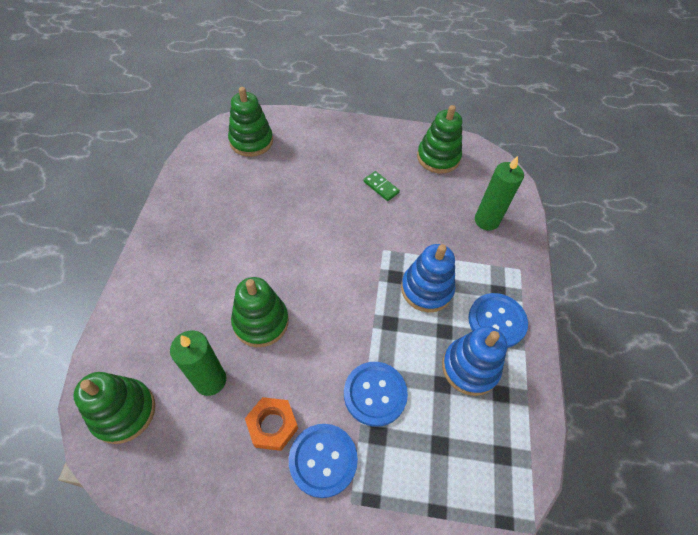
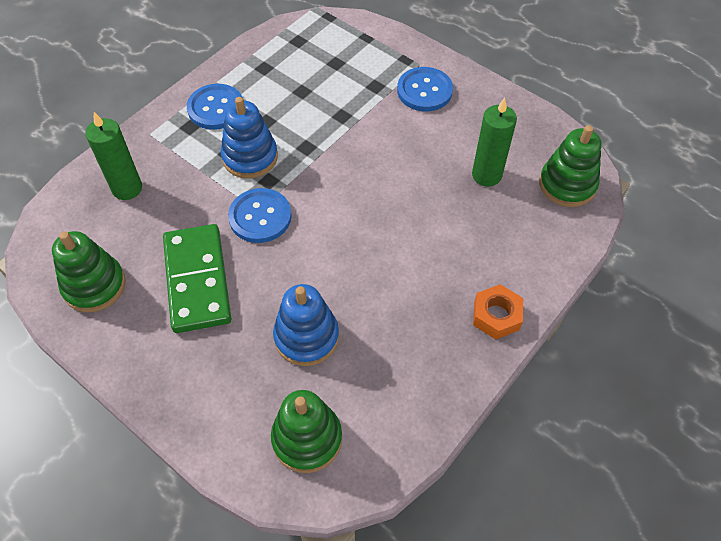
camera: 145 degrees left, 0 degrees up
(261, 322) = (420, 200): green stacking toy -> none
(272, 425) = (450, 125): orange nut -> orange nut (496, 316)
(375, 394) = (358, 108): blue button -> blue button (260, 217)
(381, 187) = (197, 280): green domino -> green domino, size x2.38
(470, 368) = (270, 91): blue stacking toy -> blue stacking toy (306, 337)

